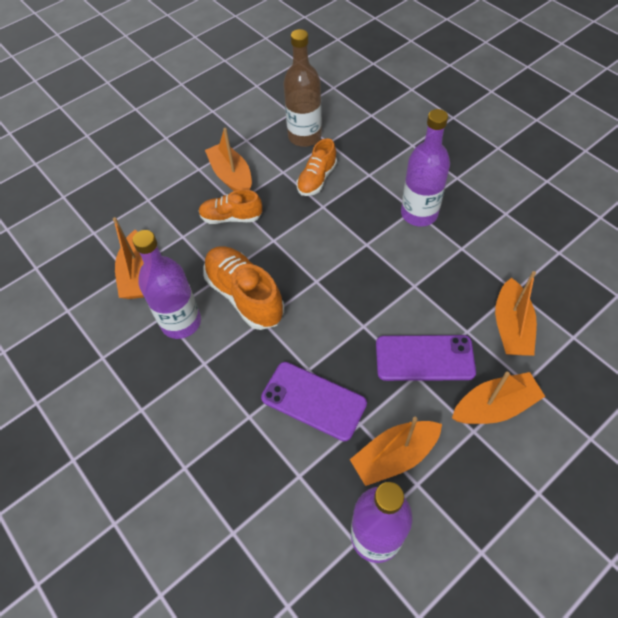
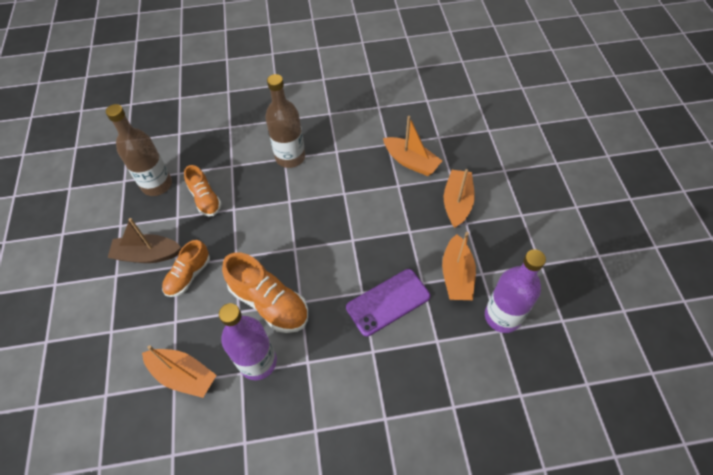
camera: 60 degrees left, 0 degrees up
(231, 176) = (147, 255): orange boat -> brown boat
(244, 295) = (269, 303): orange shoe -> orange shoe turned 135 degrees counterclockwise
(419, 213) = (290, 157): purple bottle -> brown bottle
(424, 358) = (401, 219): purple phone -> none

